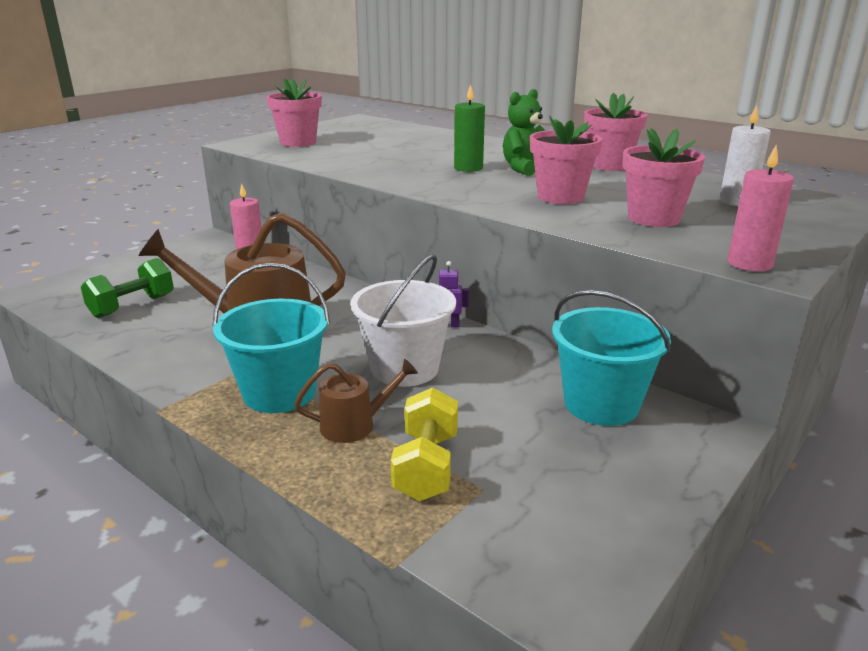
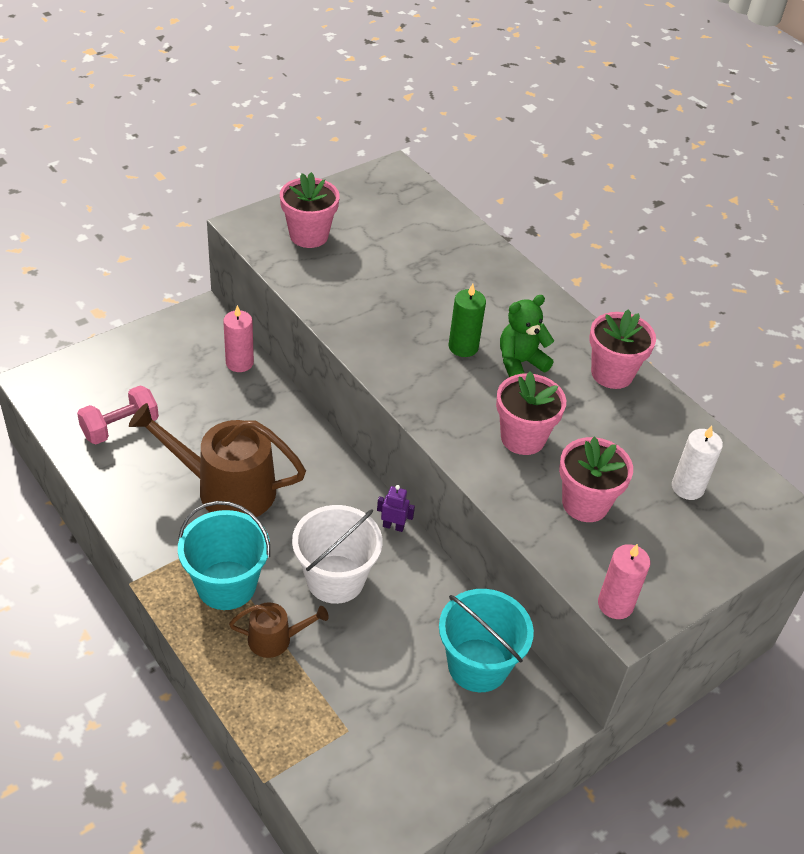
camera: 10 degrees right, 20 degrees up
(132, 306) = (120, 427): green dumbbell -> pink dumbbell
(426, 466) = (315, 698): yellow dumbbell -> none

